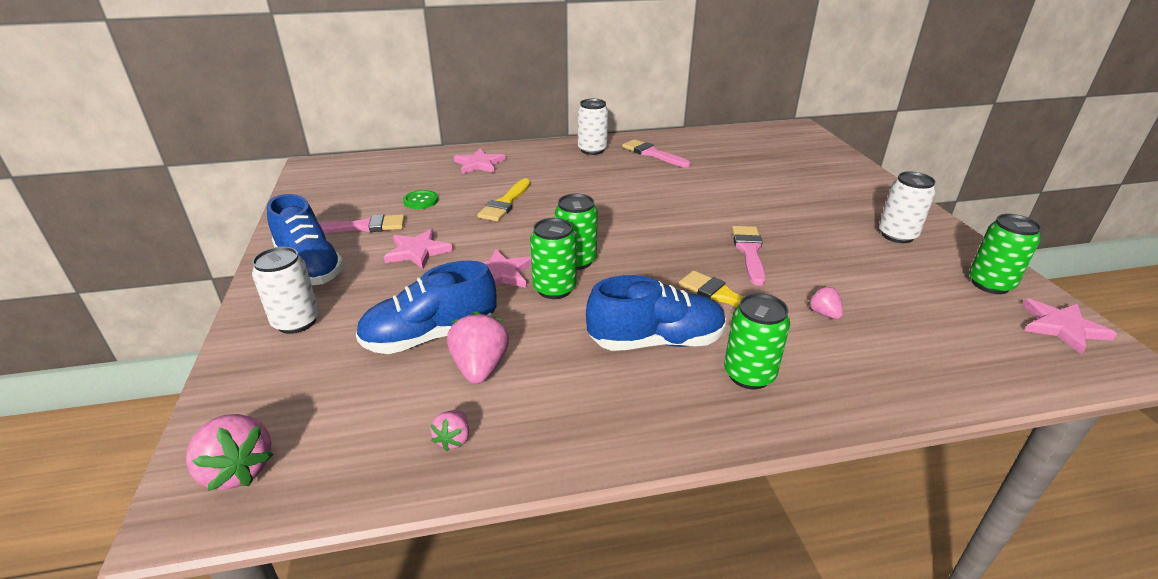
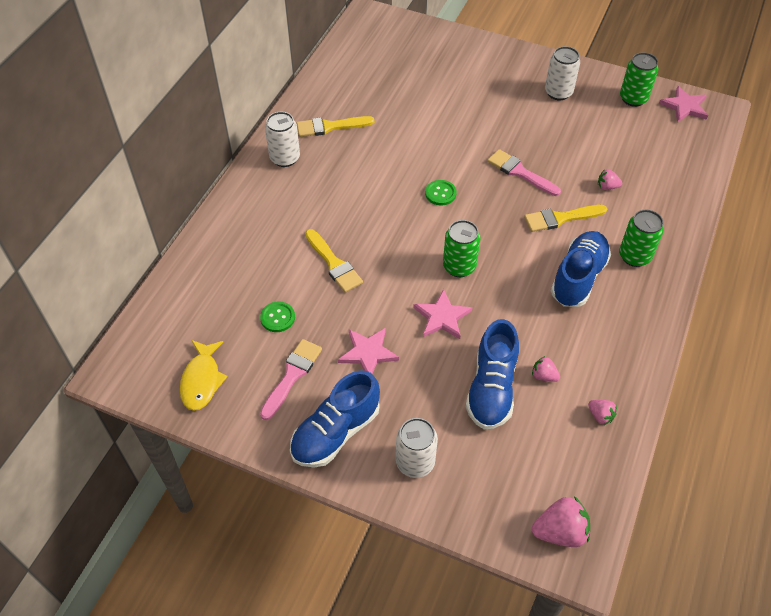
camera: 55 degrees left, 20 degrees up
(310, 267) = (335, 432): blue shoe -> blue shoe turned 135 degrees clockwise
(329, 195) = (202, 380): none -> yellow fish
(479, 164) = (238, 246): pink star -> none
(480, 367) = (544, 376): pink strawberry -> pink strawberry, size x0.56
(554, 289) = (485, 296): green can -> none
(652, 154) = (330, 127): pink brush -> yellow brush
(654, 221) = (440, 193): none -> green button

